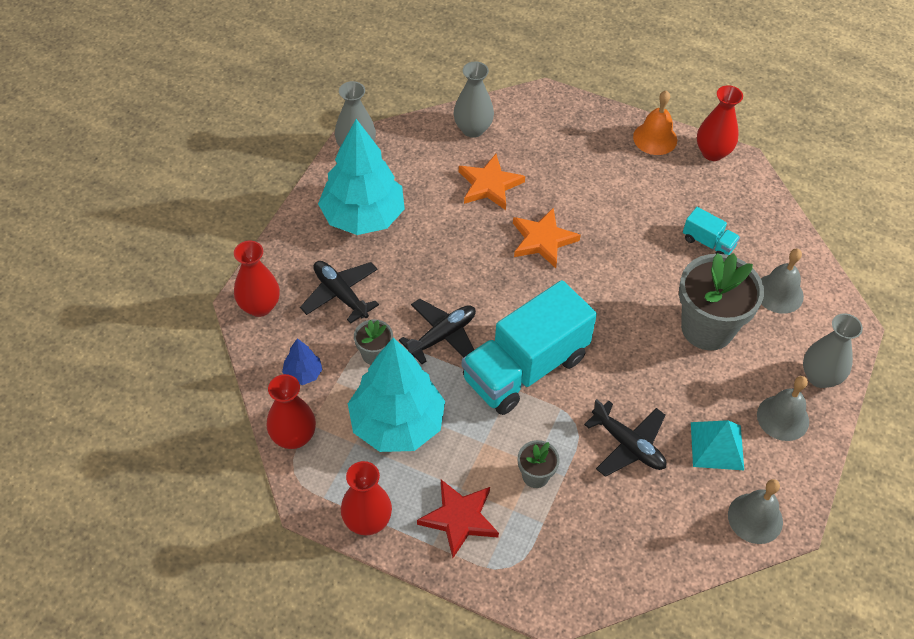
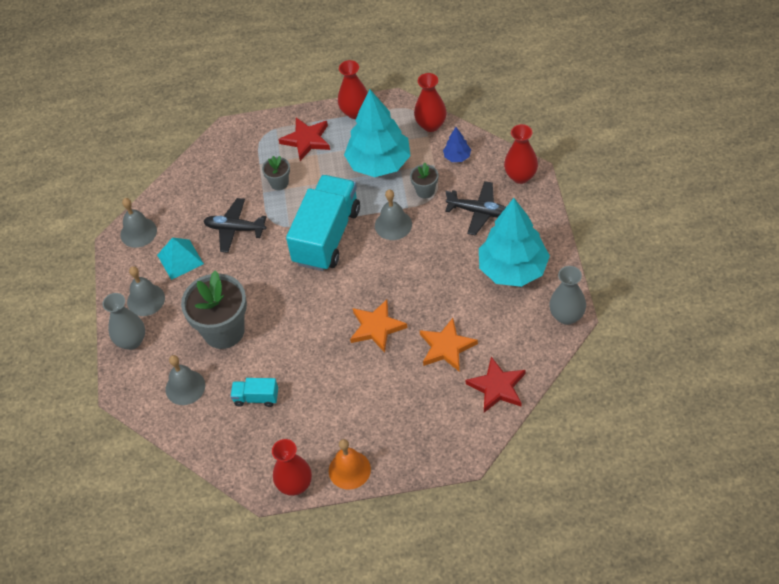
camera: 155 degrees right, 0 degrees up
(442, 336) = (393, 225): black plane -> grey bell
(473, 129) = (497, 387): grey vase -> red star

